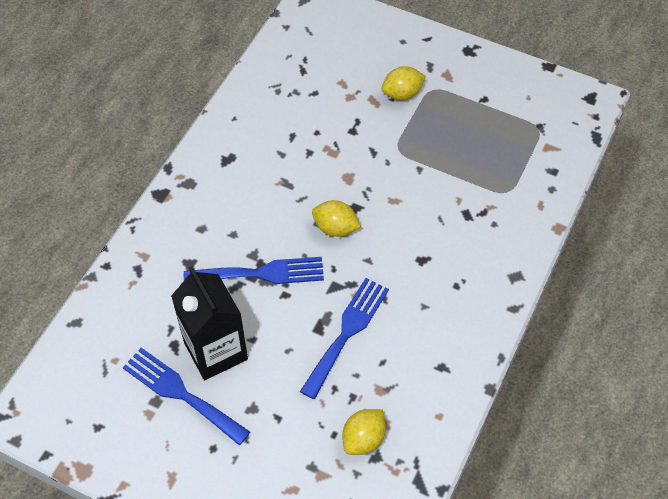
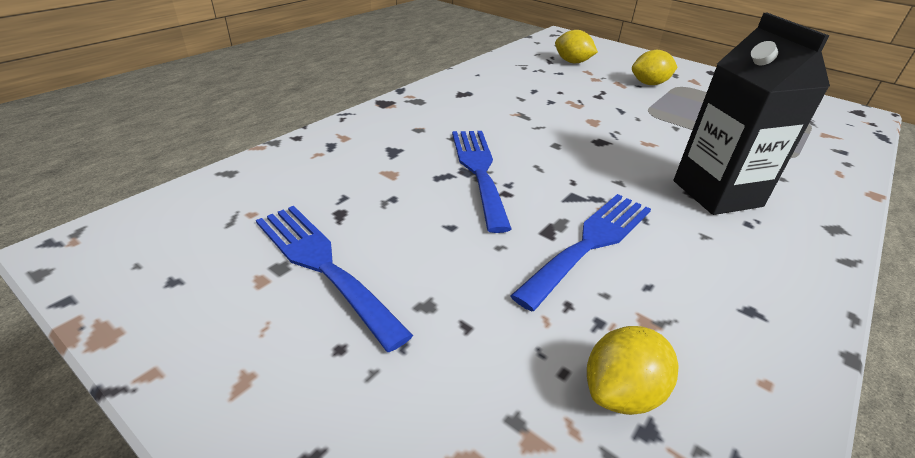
camera: 10 degrees right, 20 degrees down
(215, 351) = (394, 228): black carton -> black carton (717, 193)
(261, 273) = (479, 171): blue fork -> blue fork turned 105 degrees counterclockwise
(335, 228) = (577, 151): yellow lemon -> yellow lemon (572, 62)

